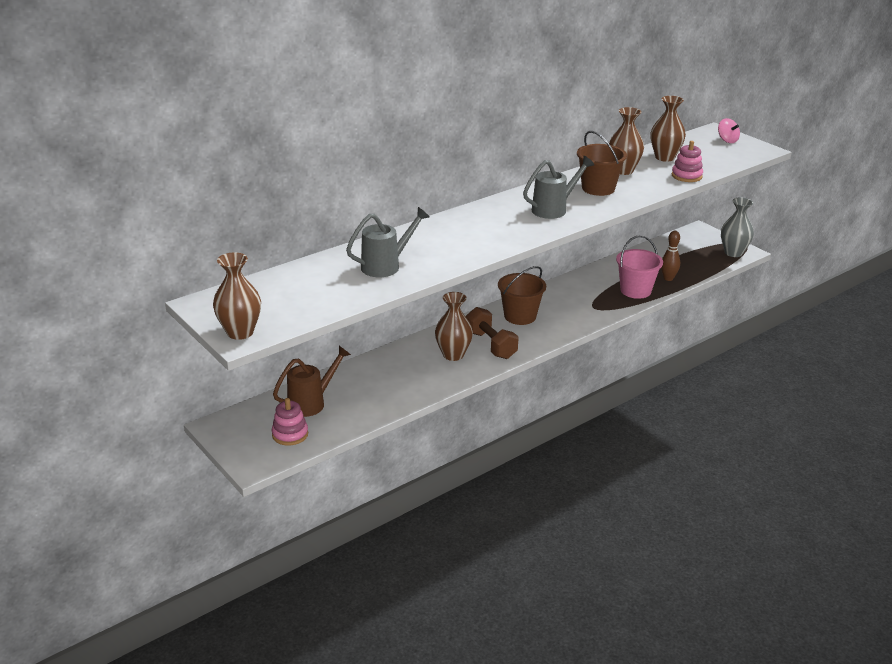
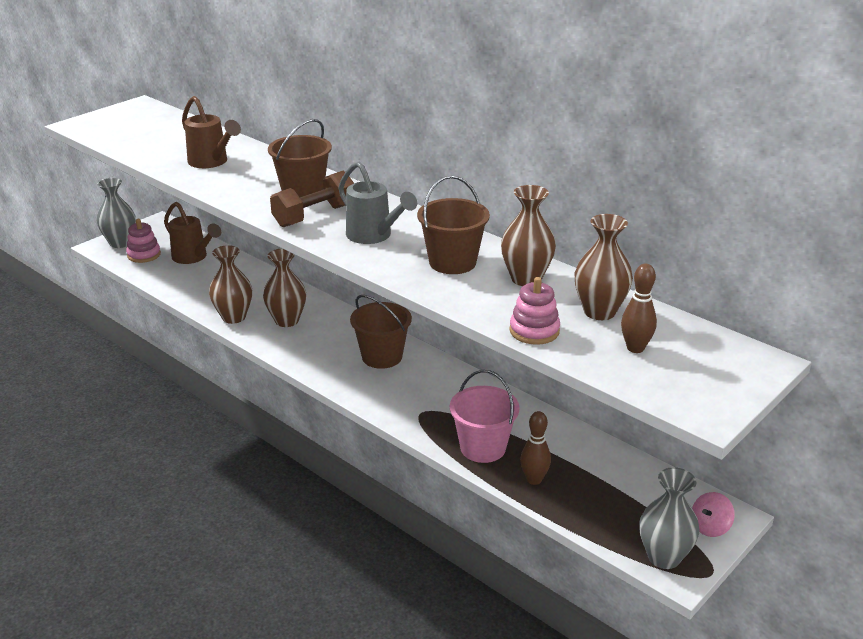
camera: 80 degrees right, 0 degrees up
(240, 332) = (89, 123): brown vase -> brown vase (234, 317)
(252, 451) = (120, 243): none -> grey vase
(386, 266) = (211, 162): grey watering can -> brown watering can
(466, 229) = (303, 191): none -> brown bucket
(490, 345) = (312, 342): brown dumbbell -> brown dumbbell (314, 216)
(704, 155) = (635, 348): none -> brown bowling pin
(727, 140) = (723, 373): pink spinning top -> pink spinning top (710, 527)

